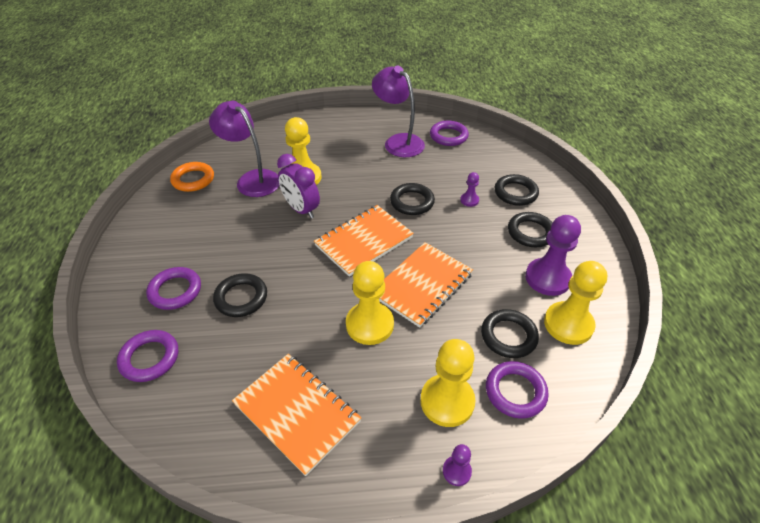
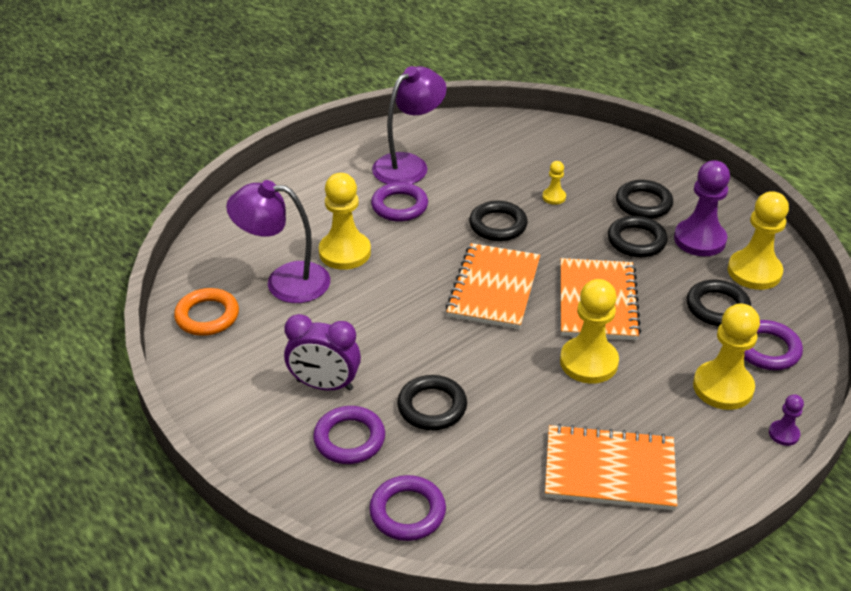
camera: 35 degrees left, 5 degrees down
(301, 209) = (386, 288): purple clock -> purple clock (325, 385)
(398, 142) = (408, 164): purple lamp -> purple lamp turned 120 degrees clockwise
(448, 136) = (458, 135): purple ring -> purple ring (399, 206)
(469, 200) = (554, 197): purple pawn -> yellow pawn
(515, 193) = (590, 169): black ring -> black ring (636, 241)

